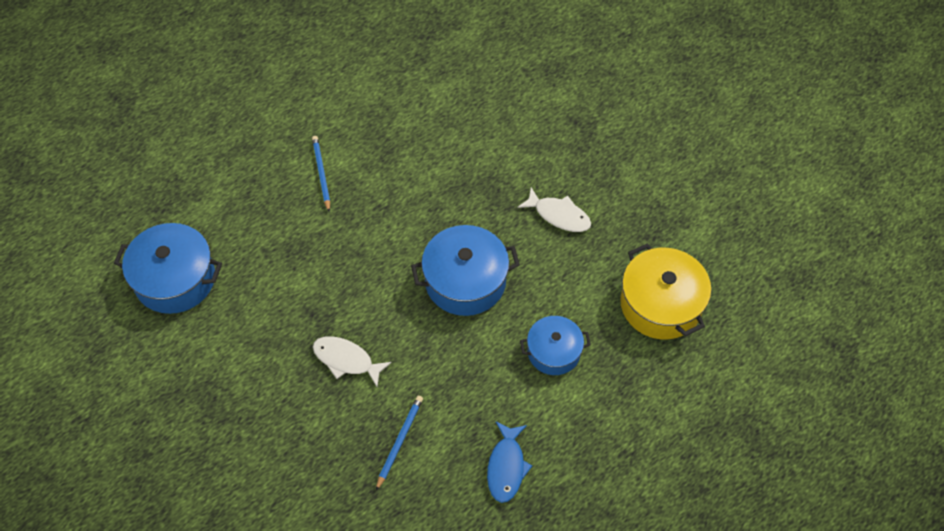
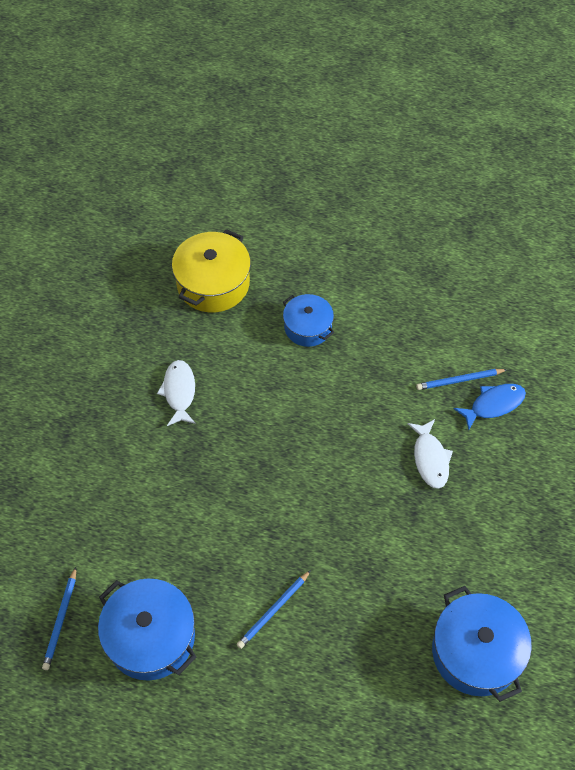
camera: 125 degrees left, 0 degrees up
(424, 53) = (61, 620): none -> blue pencil
(465, 281) = (294, 421): blue pot -> blue pot (151, 637)
(506, 467) = (419, 306): blue fish -> blue fish (493, 404)

